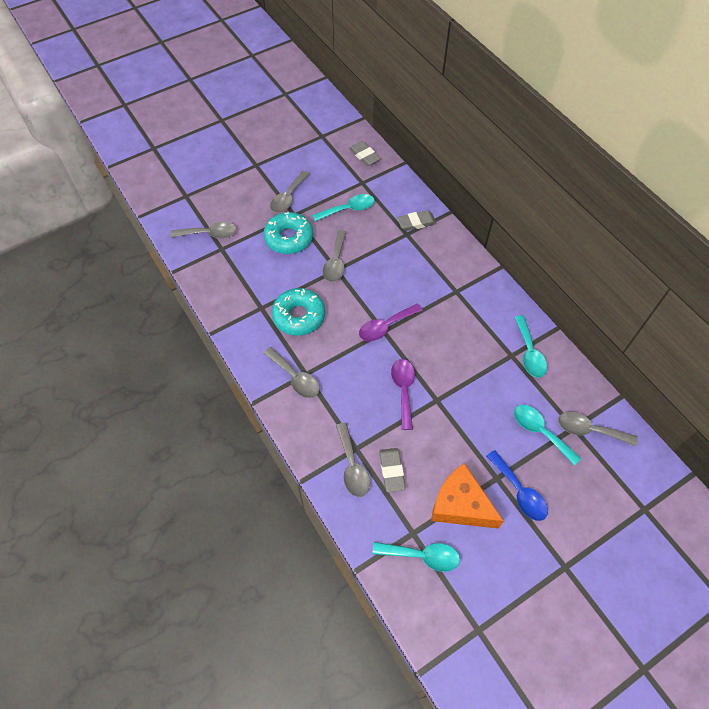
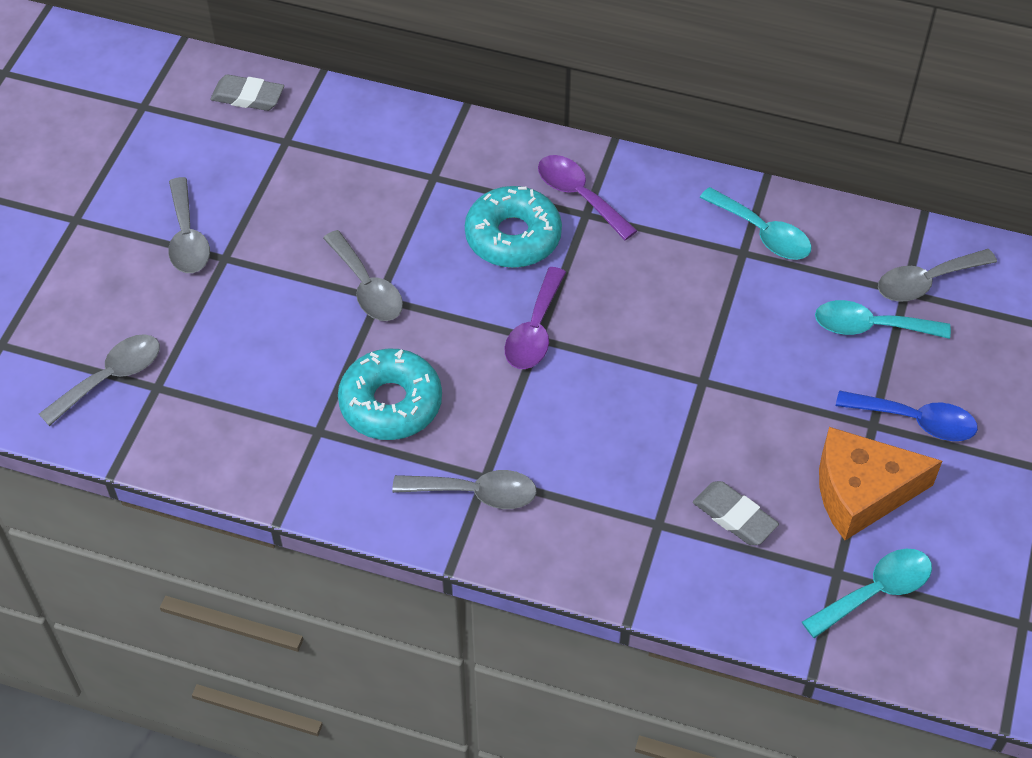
camera: 40 degrees left, 5 degrees down
(289, 238) = (254, 299): turquoise donut -> turquoise donut (513, 236)
(348, 209) = (306, 195): turquoise spoon -> none
(352, 466) = (677, 551): grey spoon -> none
(403, 390) = (645, 399): purple spoon -> purple spoon (579, 195)
(416, 222) = (432, 151): grey eraser -> none

